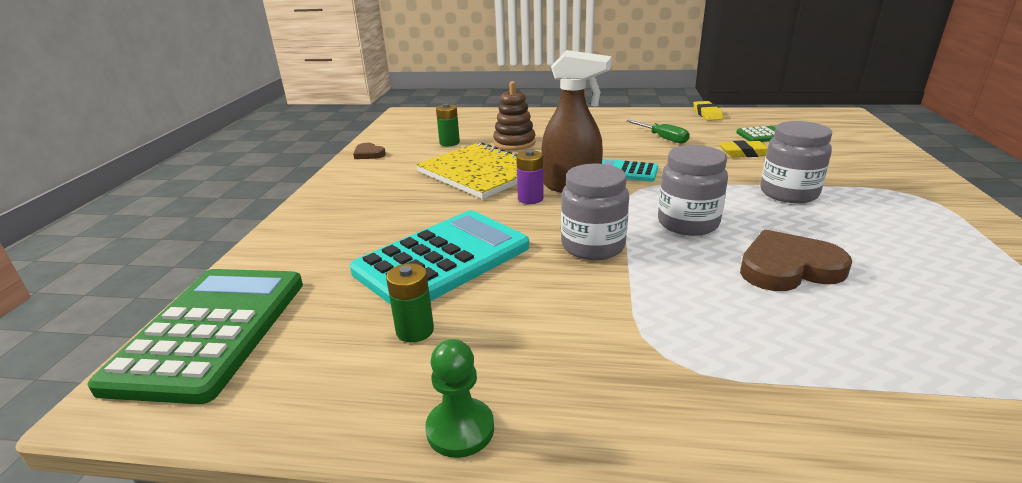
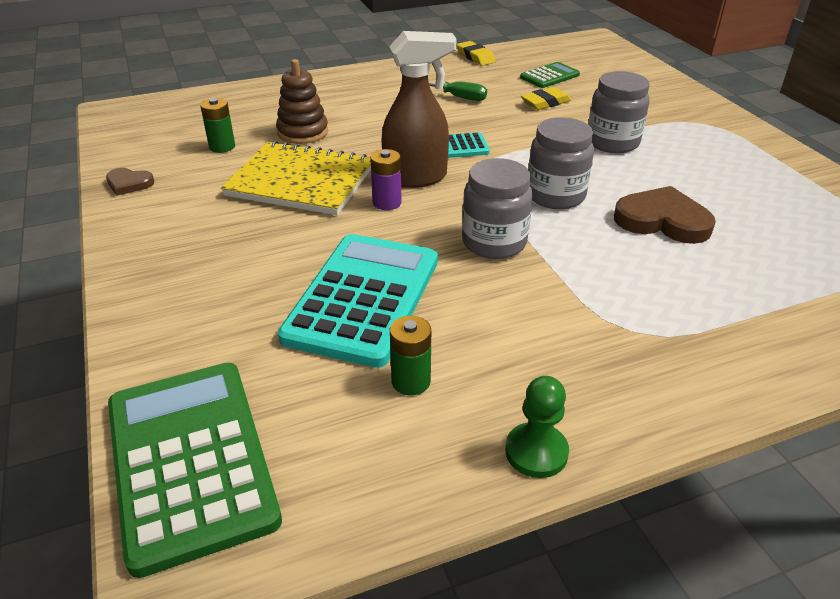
camera: 30 degrees left, 10 degrees up
(788, 267) = (662, 220): brown heart -> brown heart turned 60 degrees clockwise

